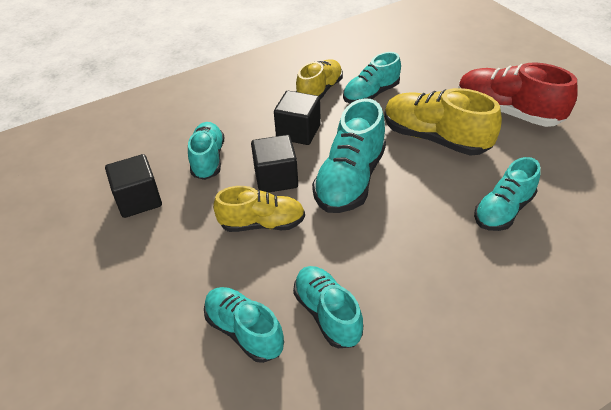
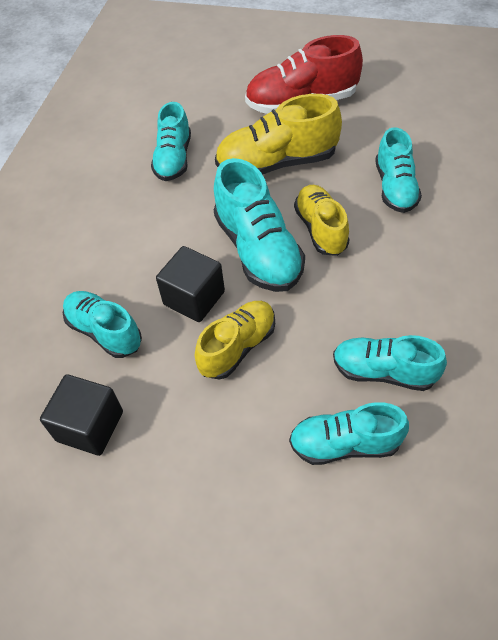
camera: 45 degrees left, 10 degrees up
(298, 132) = (155, 240): black cube -> none
(320, 91) = (122, 187): yellow shoe -> yellow shoe (321, 229)

